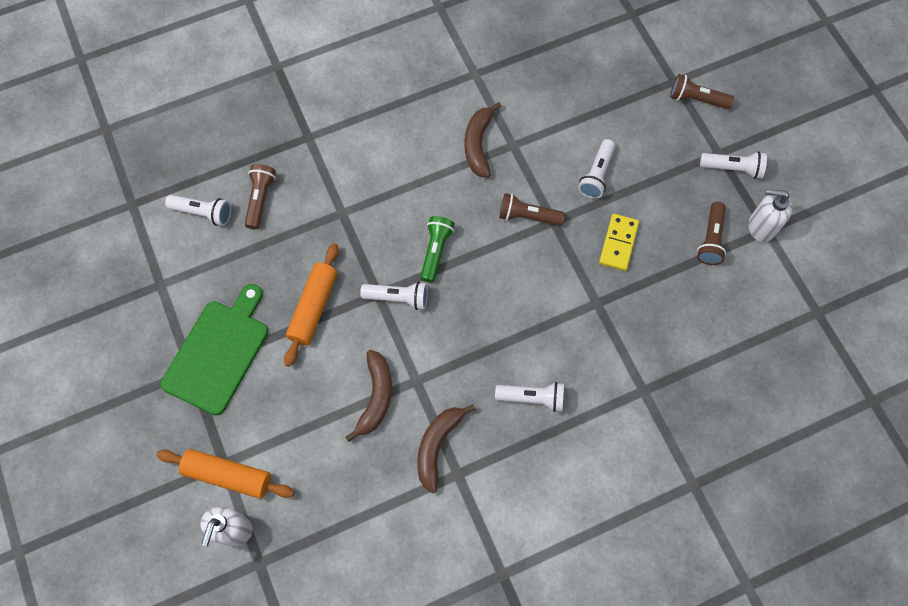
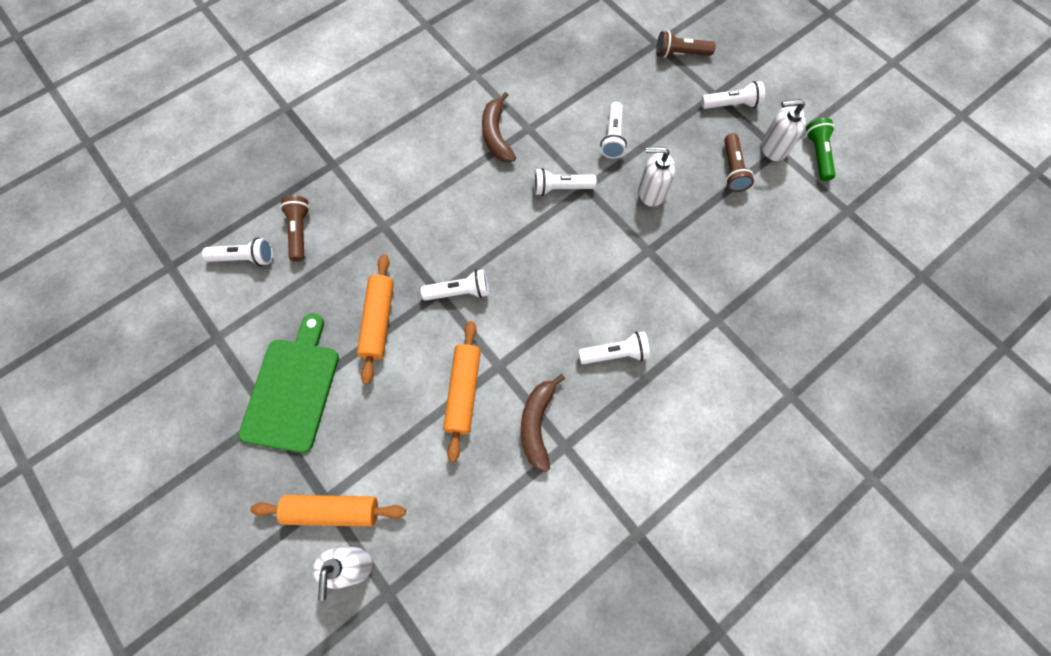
camera: 15 degrees left, 0 degrees up
(376, 397) = (463, 392): brown banana -> orange rolling pin
(436, 251) = (483, 240): green flashlight -> green flashlight (817, 154)
(527, 216) = (560, 188): brown flashlight -> white flashlight
(618, 243) = (651, 192): yellow domino -> white soap dispenser

